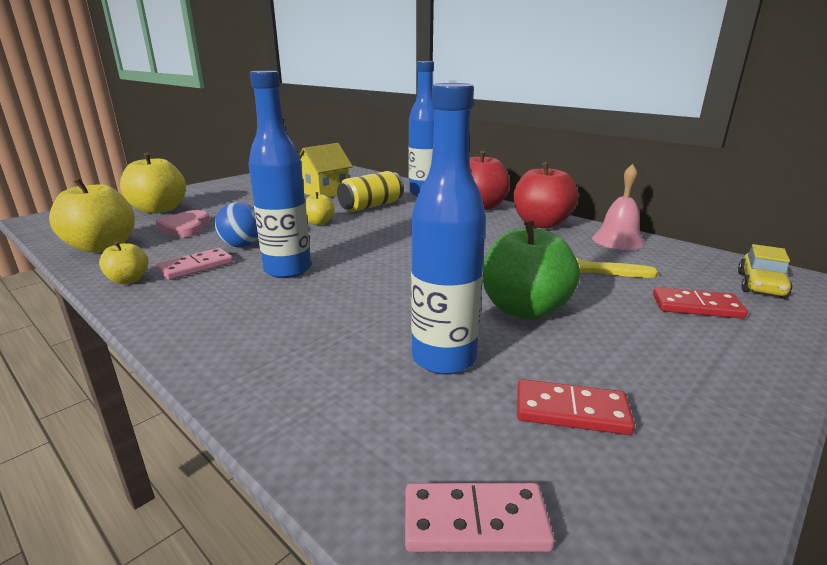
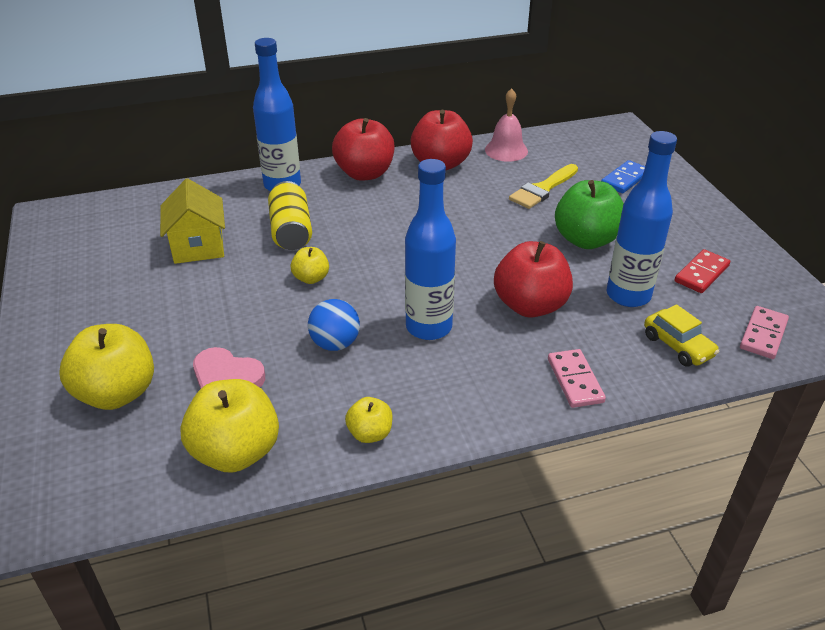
camera: 60 degrees left, 15 degrees up
(196, 267) = (370, 383): pink domino -> pink domino (575, 380)
(362, 305) = (530, 306): none -> red apple
(696, 306) = (624, 179): red domino -> blue domino
(760, 285) = (614, 143): yellow car -> yellow car (678, 346)

